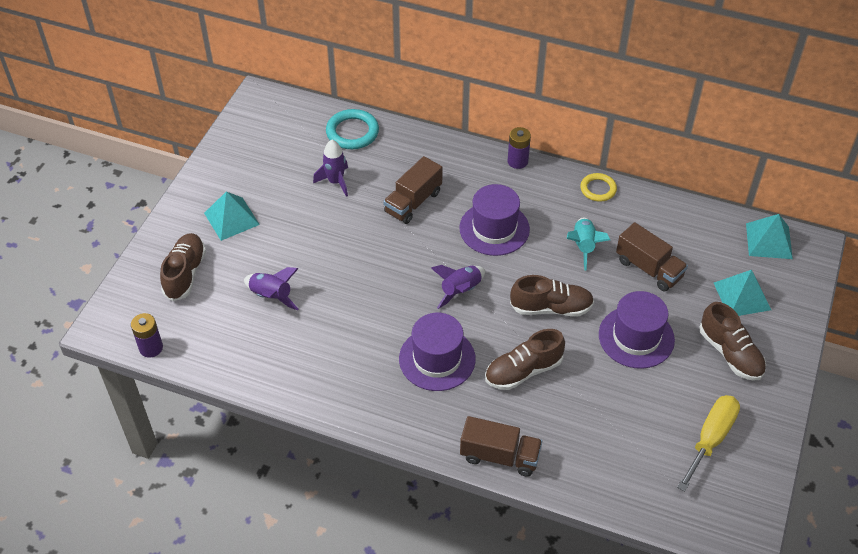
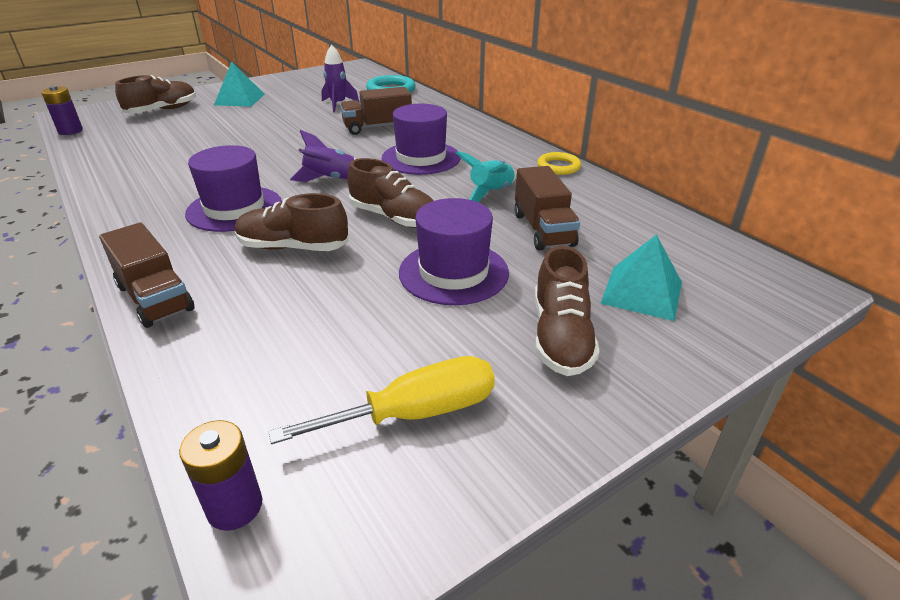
camera: 35 degrees right, 15 degrees down
(271, 296) = (189, 135): purple rocket -> none
(517, 161) = (501, 133): purple battery -> purple battery (234, 506)
(768, 241) = (735, 261): turquoise pyramid -> none

